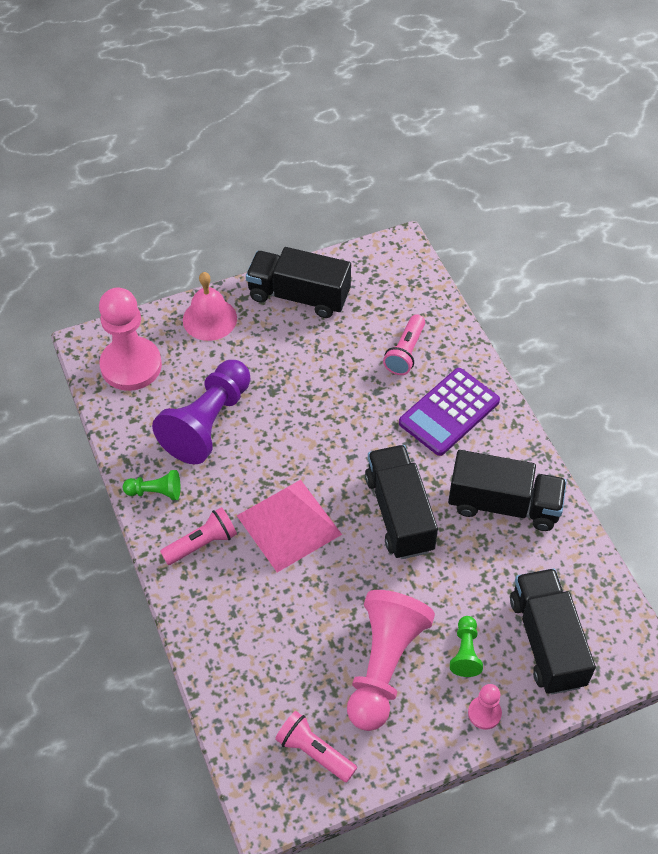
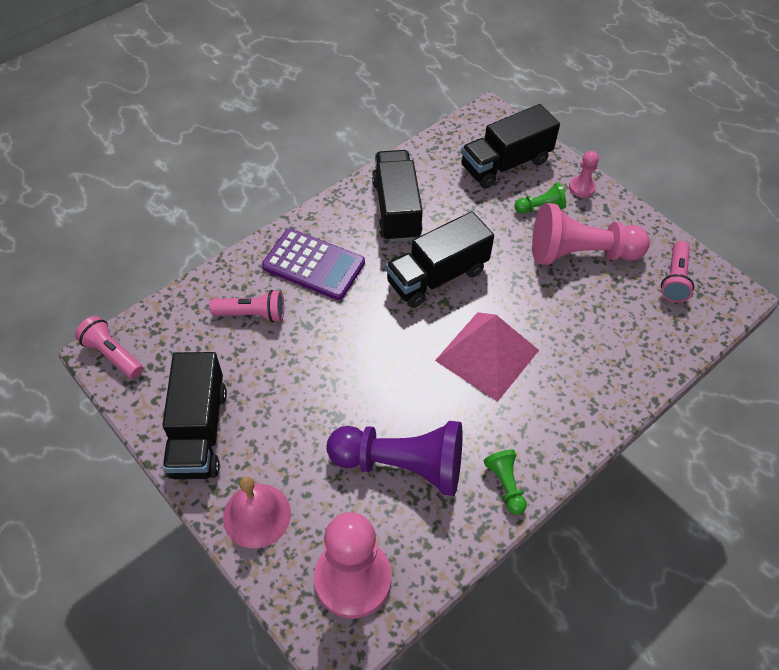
camera: 110 degrees left, 0 degrees up
(202, 543) = (541, 420): pink flashlight -> pink flashlight (112, 355)

